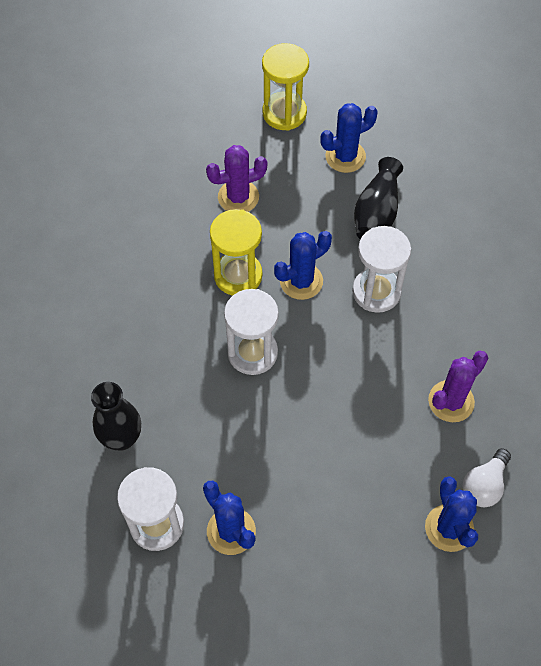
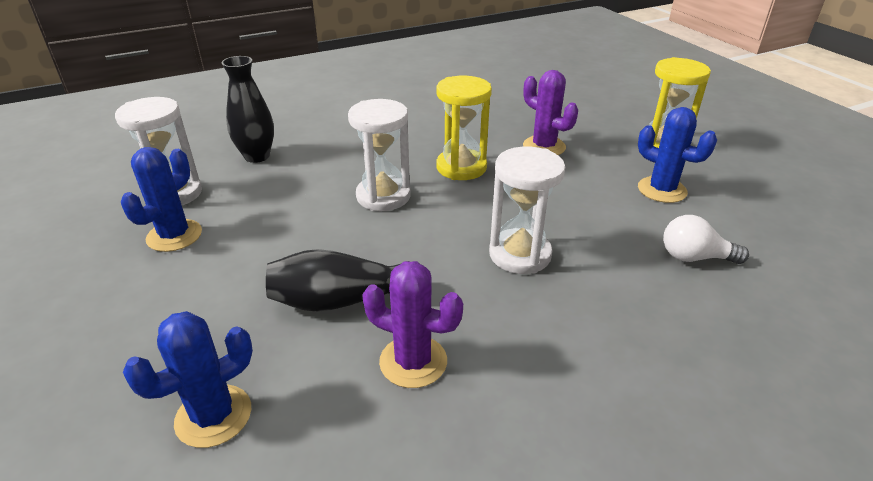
camera: 65 degrees right, 25 degrees down
(301, 281) = (487, 202): blue cactus -> none
(376, 213) = (619, 228): black vase -> black vase (337, 301)
(484, 485) = (295, 438): white light bulb -> white light bulb (694, 257)

